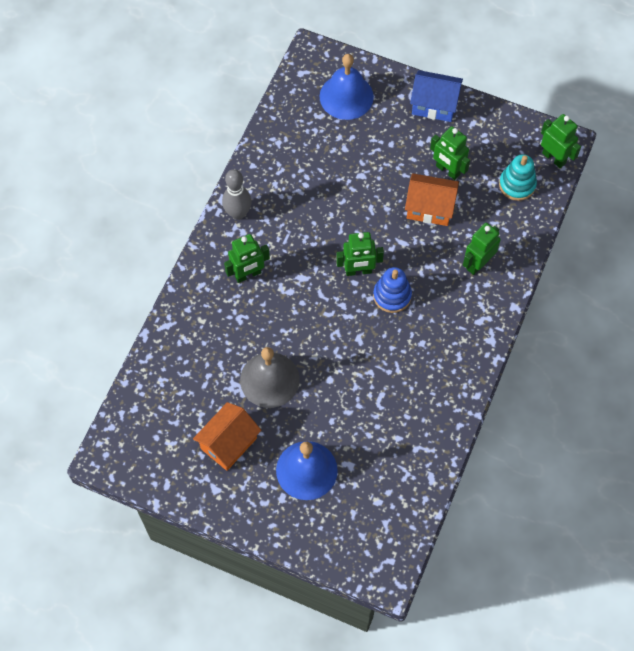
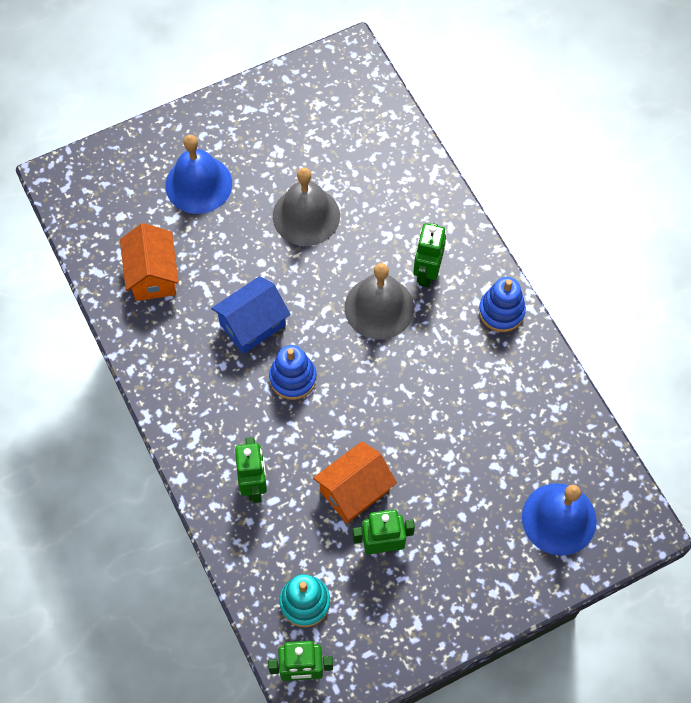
camera: 130 degrees right, 0 degrees up
(229, 443) = (278, 145): orange house -> orange house (153, 275)
(238, 213) = (501, 311): grey bowling pin -> blue stacking toy
(298, 284) = (379, 307): none -> grey bell
(358, 271) = (345, 369): green robot -> none
(434, 105) = (473, 601): blue house -> blue house (252, 325)

